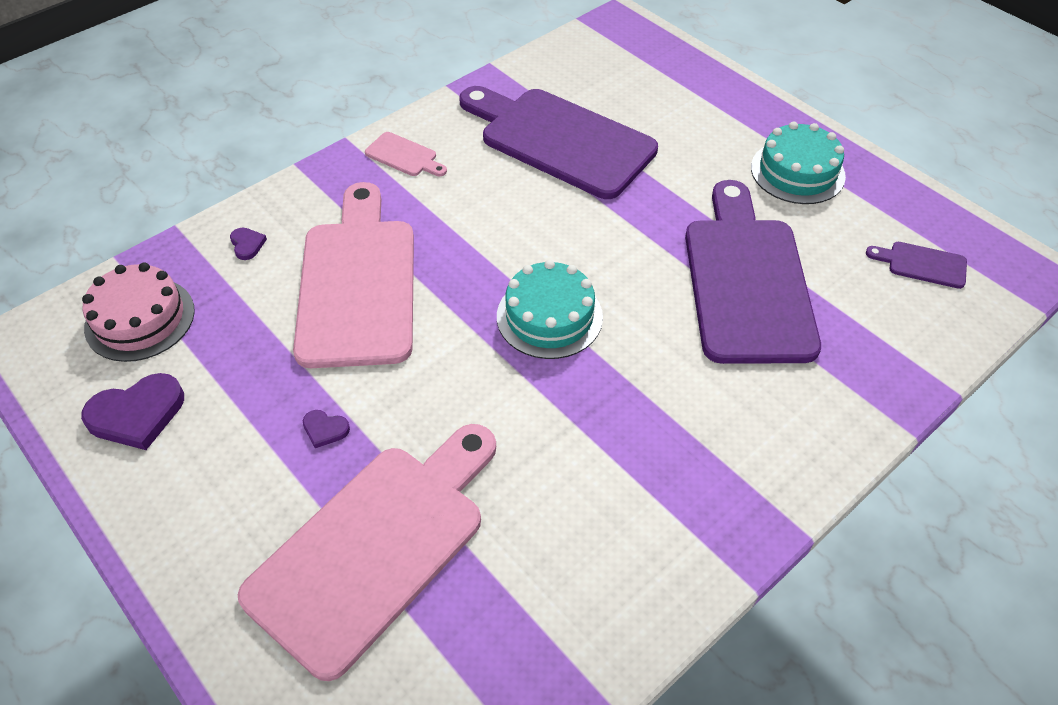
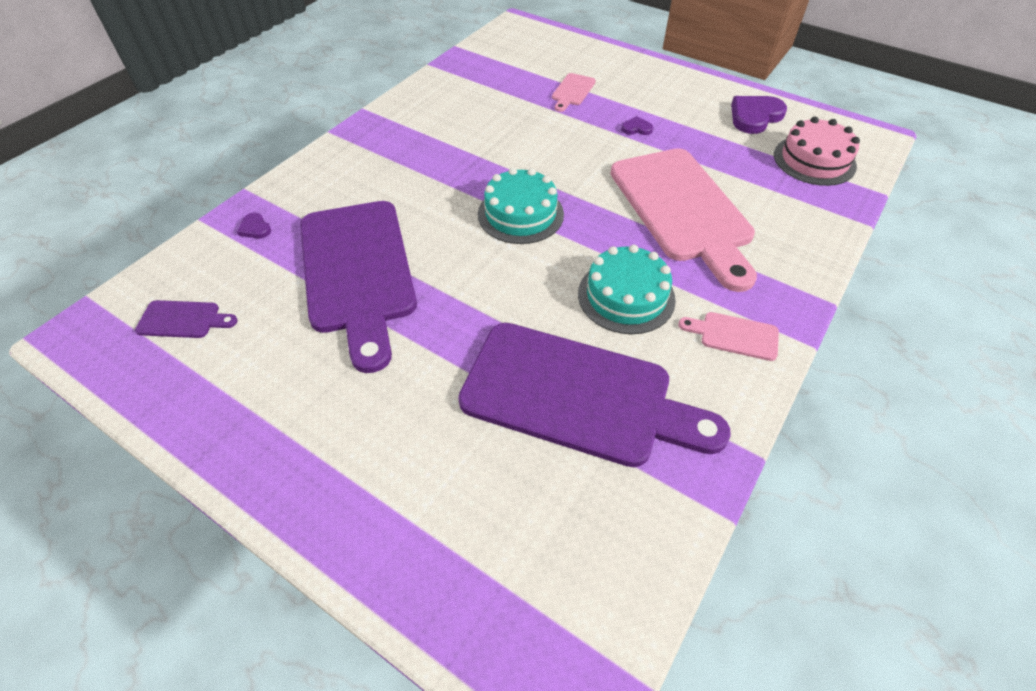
camera: 165 degrees right, 0 degrees up
(247, 244) = (796, 221): purple heart -> purple heart (255, 228)
(375, 546) = (572, 91): pink cutting board -> pink cutting board, size x0.40
(797, 172) = (289, 410): turquoise cake -> turquoise cake (626, 296)

